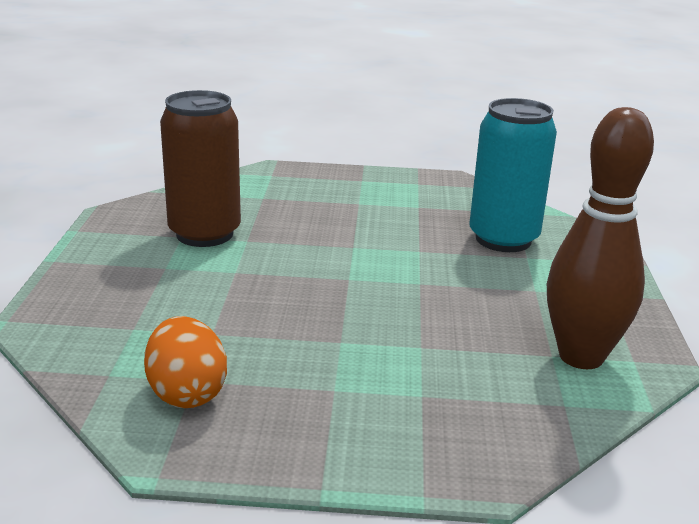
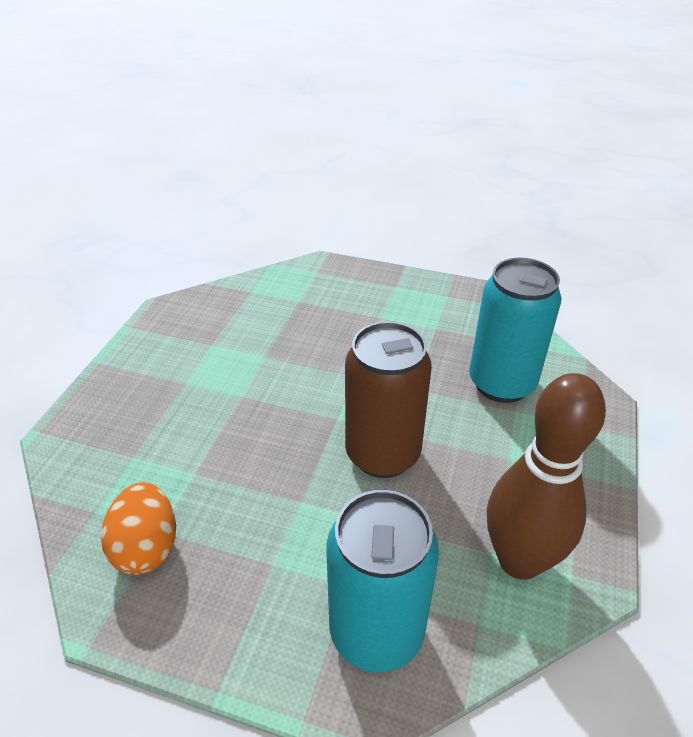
camera: 15 degrees right, 15 degrees up
(204, 234) = (232, 344): brown can -> brown can (382, 454)
(467, 422) = (376, 632): none -> turquoise can

